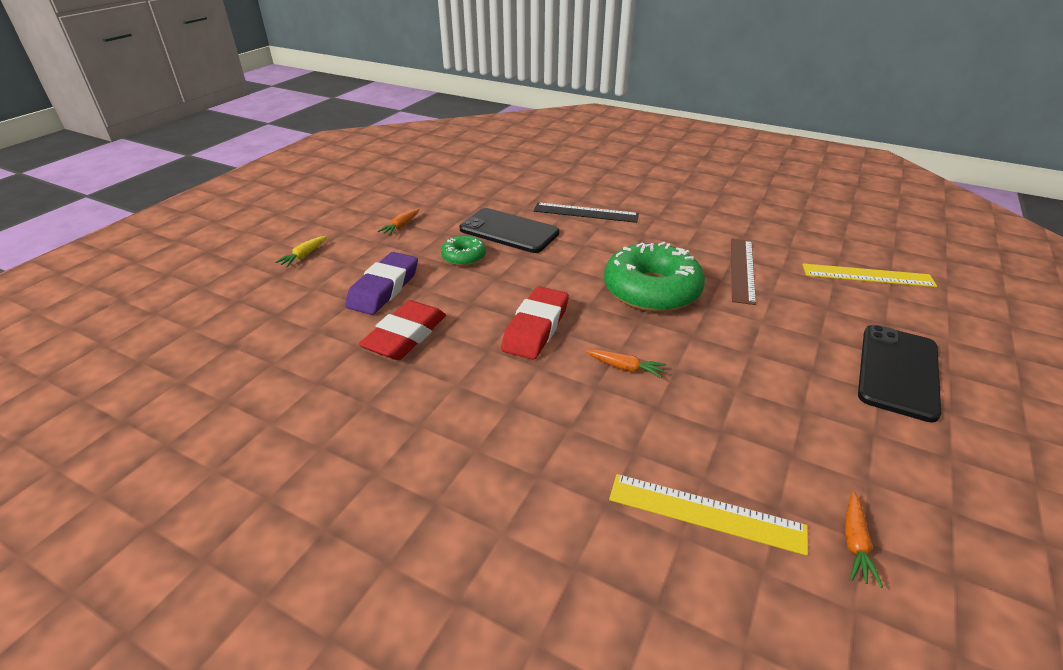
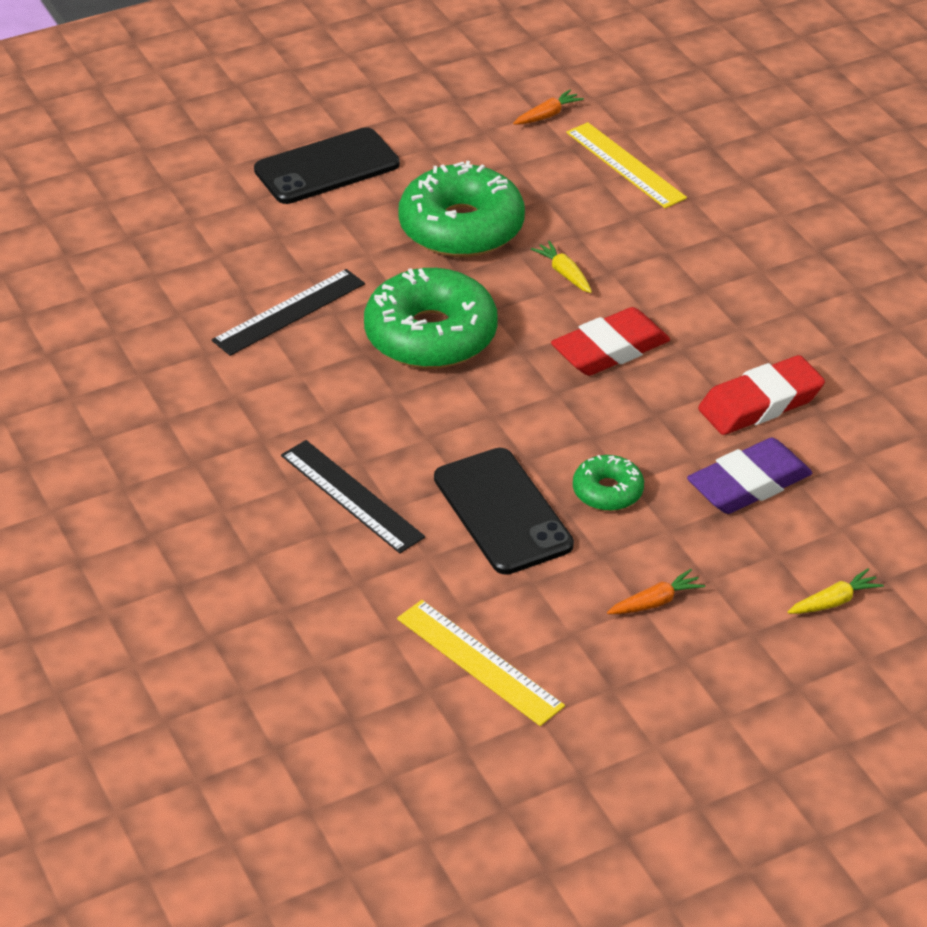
camera: 145 degrees left, 5 degrees up
(625, 368) = (564, 273): orange carrot -> yellow carrot
(739, 369) = (461, 227): none -> green donut
(742, 269) = (289, 312): brown ruler -> black ruler
(867, 275) = (168, 244): yellow ruler -> yellow ruler (479, 662)

